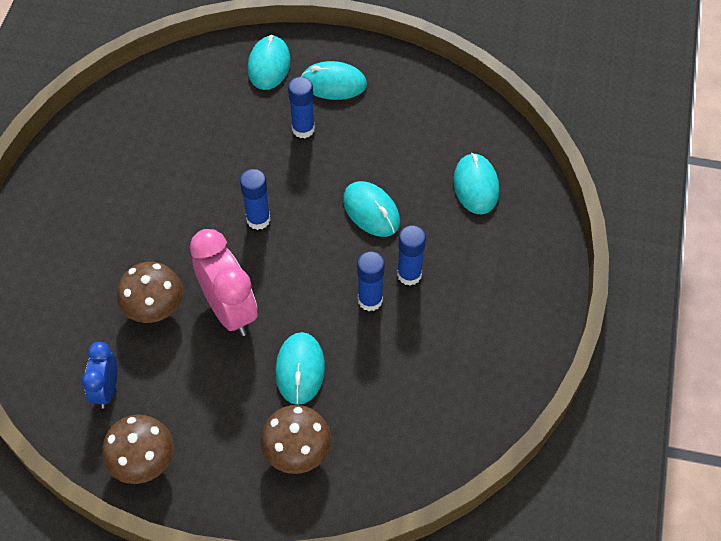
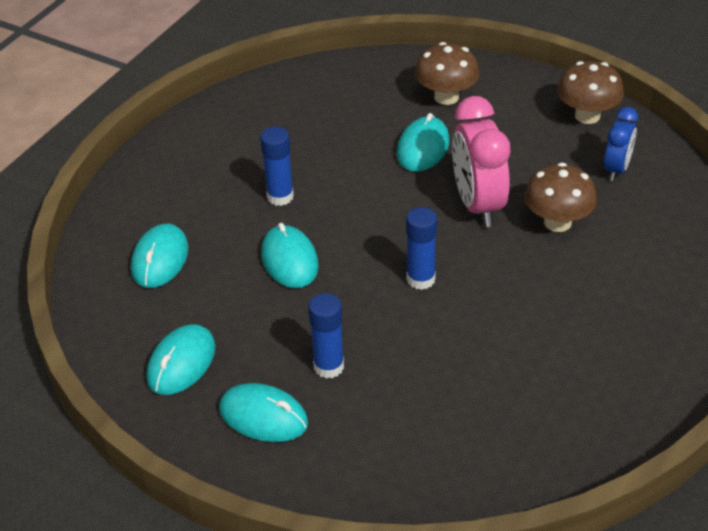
camera: 160 degrees left, 15 degrees down
(269, 65) = (340, 465): turquoise mouse -> turquoise mouse (181, 363)
(370, 300) = (331, 185): blue glue stick -> none

